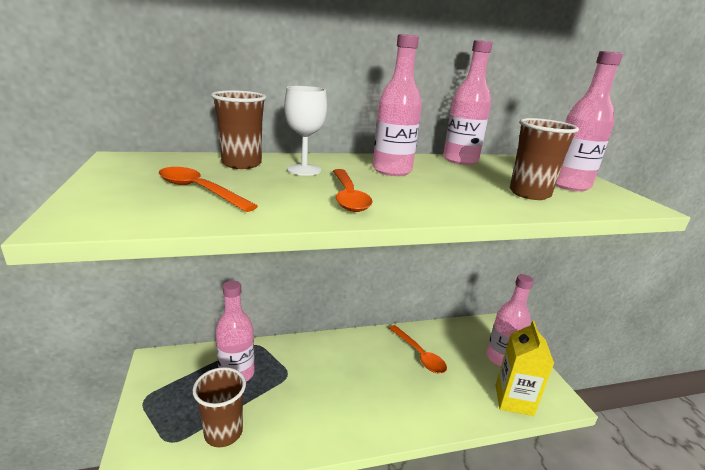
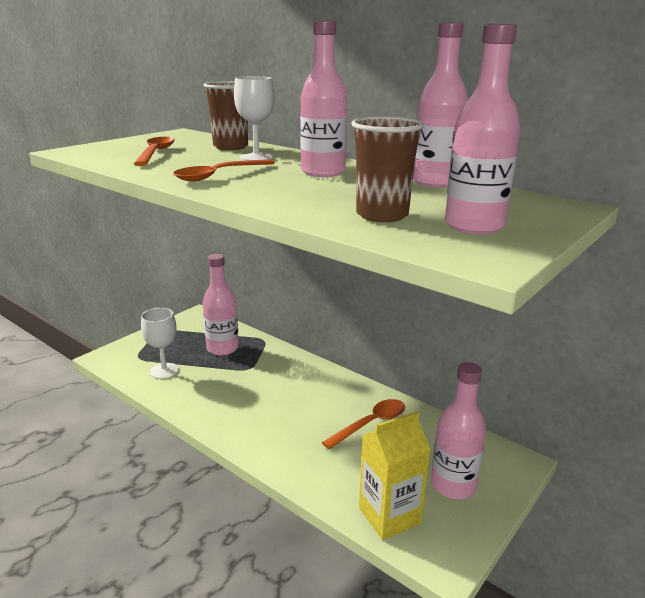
camera: 55 degrees right, 0 degrees up
(223, 432) = (164, 371): brown cup -> white goblet
(419, 354) = (371, 424): orange spoon -> orange spoon turned 150 degrees counterclockwise

